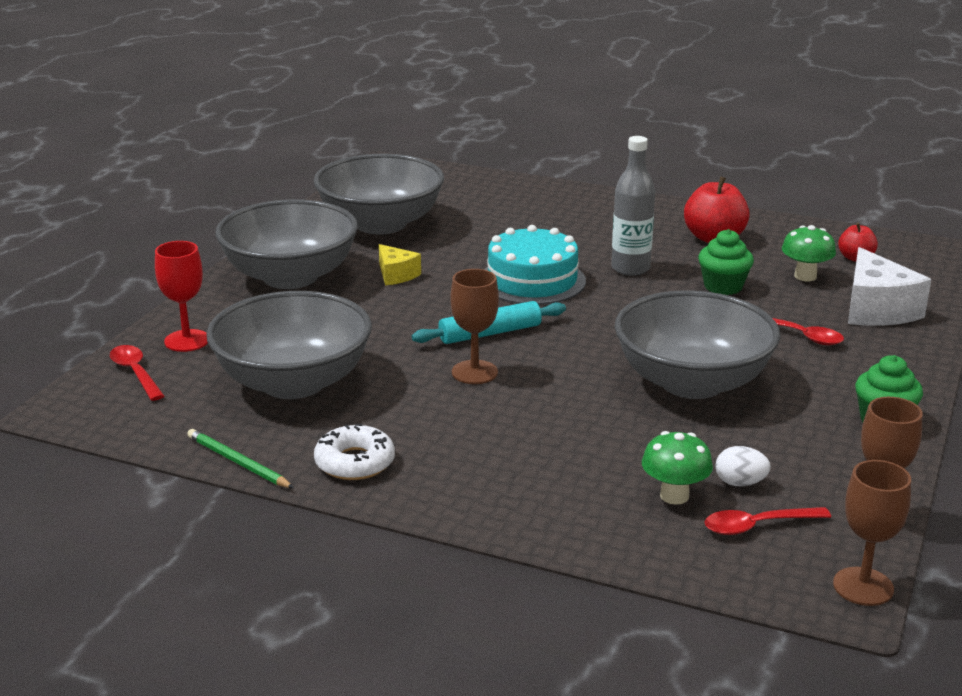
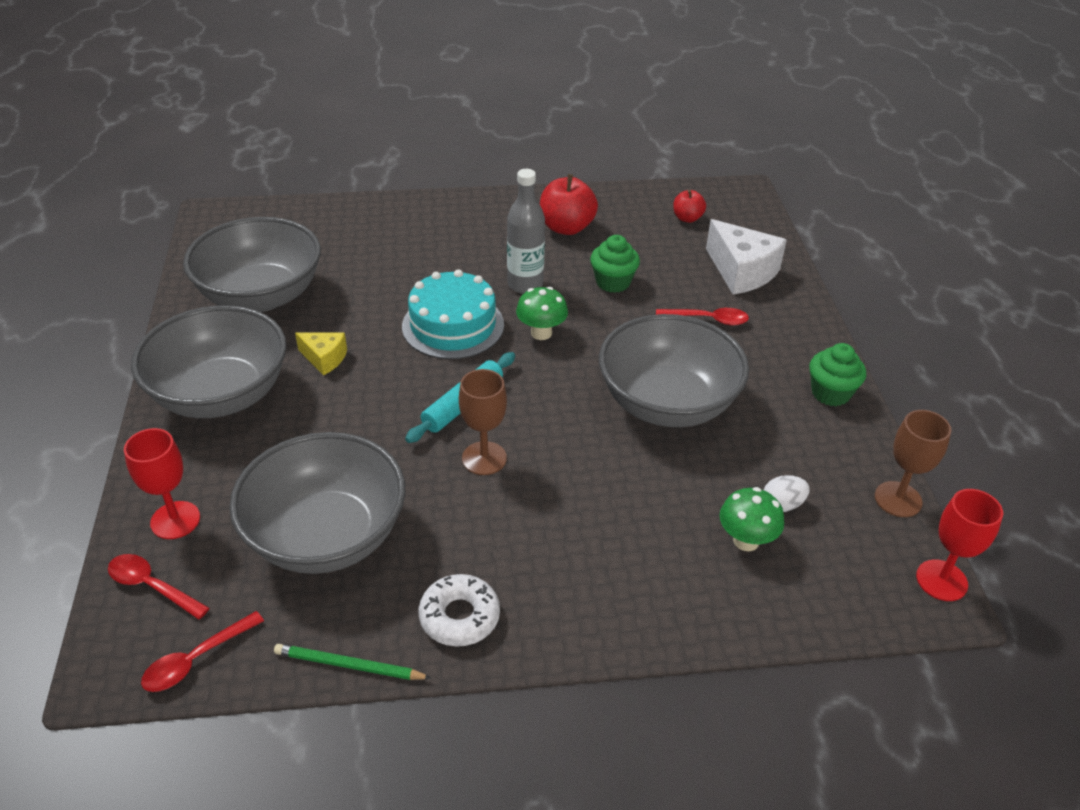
camera: 30 degrees left, 15 degrees up
(758, 526) = (828, 547): red spoon -> red spoon (196, 659)
(805, 276) = (665, 250): green mushroom -> green mushroom (541, 333)
(863, 586) = (941, 580): brown goblet -> red goblet

